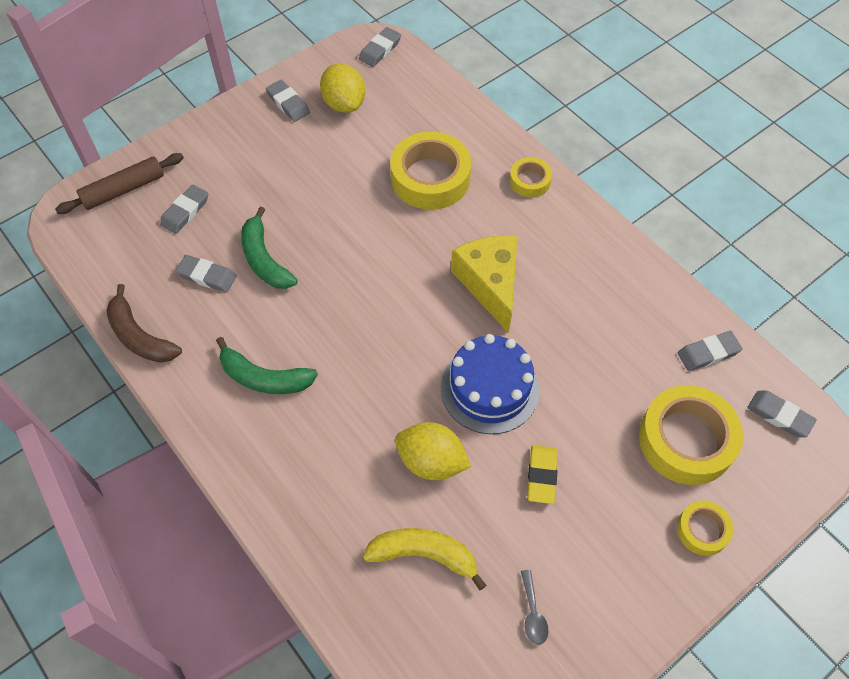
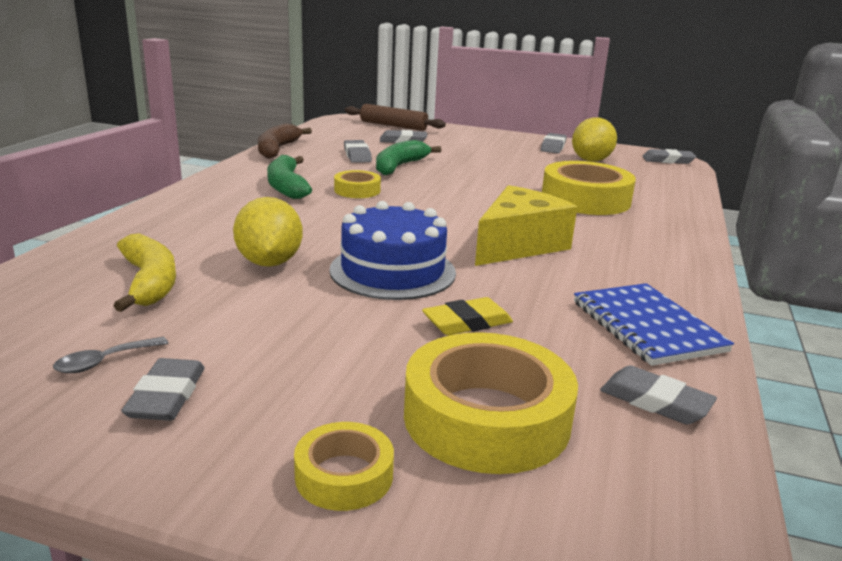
camera: 55 degrees right, 35 degrees down
(530, 181) = (672, 237): yellow tape -> yellow tape (357, 190)
(542, 476) = (311, 323): yellow eraser -> yellow eraser (467, 322)
(637, 296) = (647, 326): none -> blue notebook
(779, 415) = (656, 508): grey eraser -> grey eraser (167, 396)

